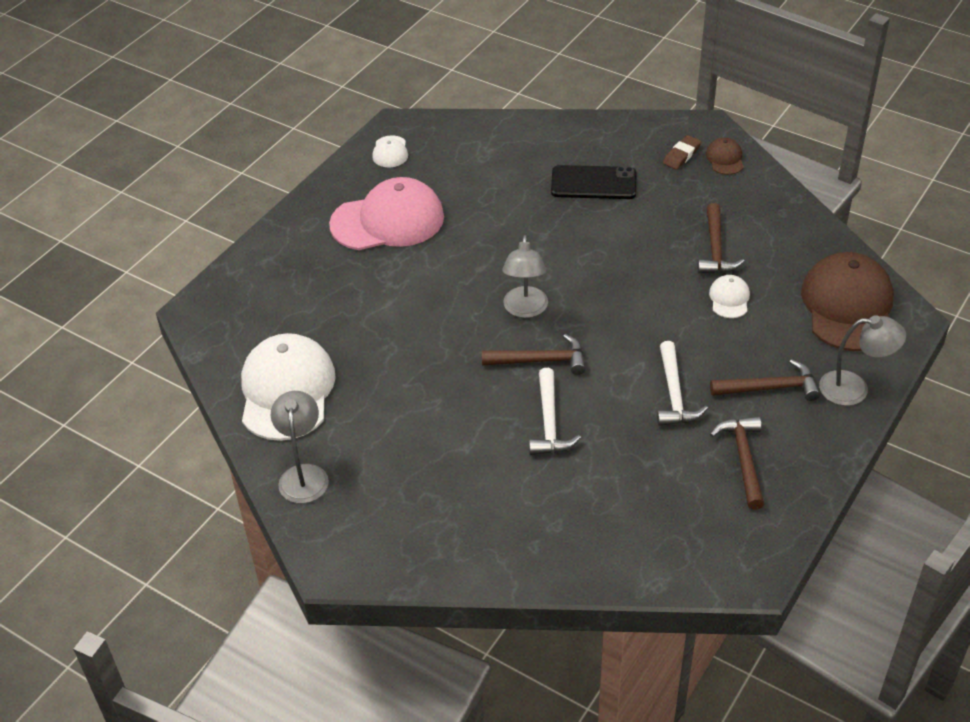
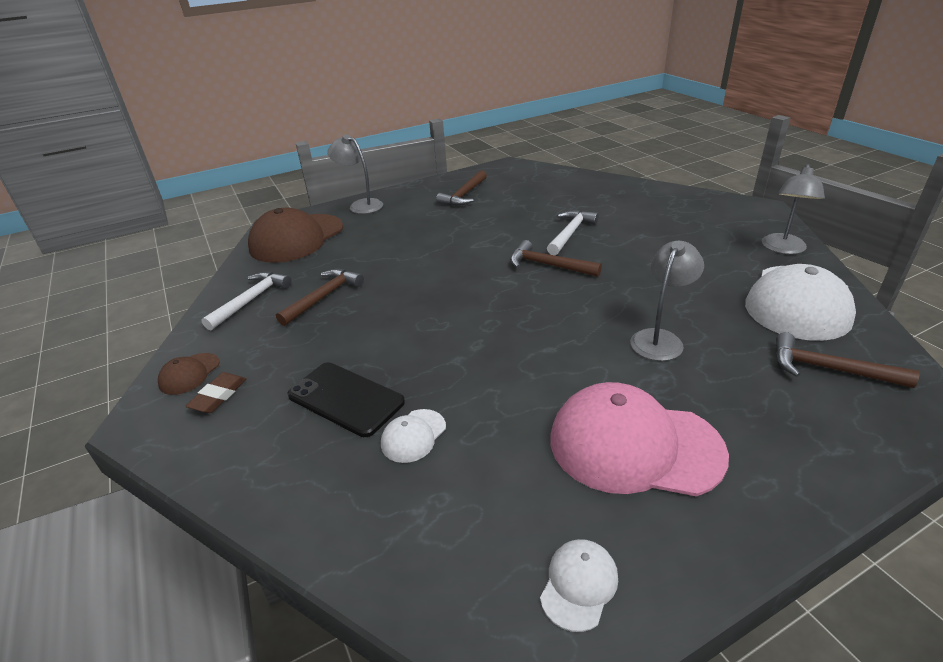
camera: 150 degrees left, 10 degrees down
(525, 310) = (532, 301): grey lamp -> grey lamp (660, 339)
(674, 394) = (470, 227): white hammer -> white hammer (251, 300)
(682, 155) = (218, 396): brown eraser -> brown eraser turned 45 degrees counterclockwise
(729, 298) = (363, 263): white cap -> white cap (413, 436)
(770, 388) = (407, 216): brown hammer -> brown hammer (829, 369)

